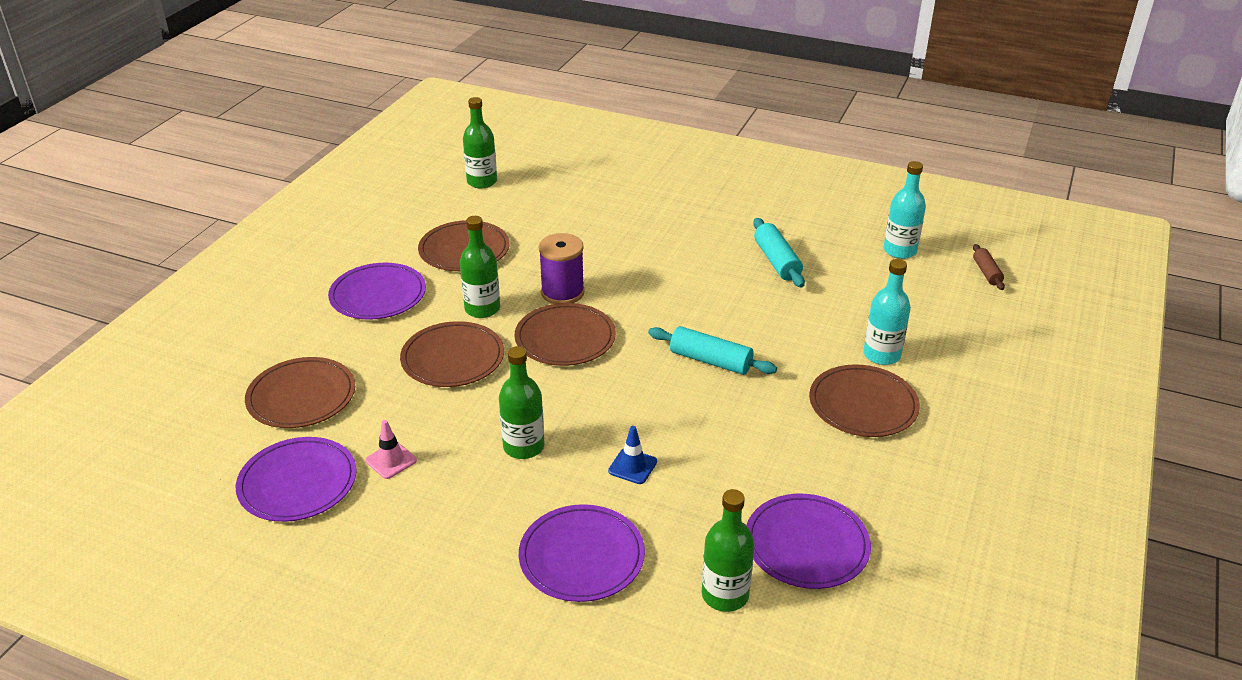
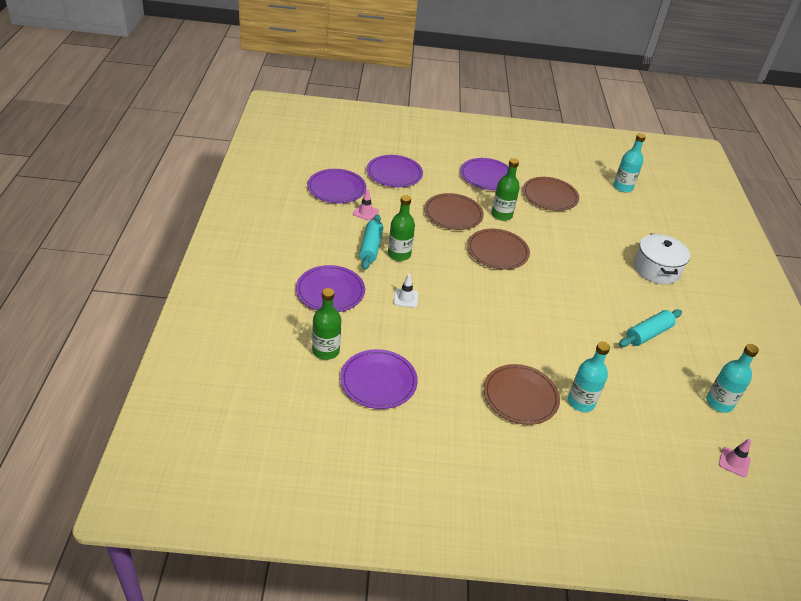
camera: 65 degrees right, 5 degrees up
(301, 396) = (394, 173): brown plate -> purple plate
(482, 182) = (622, 187): green bottle -> turquoise bottle
(562, 292) = (539, 242): purple spool -> none
(632, 466) = (405, 298): blue traffic cone -> white traffic cone
(662, 214) = (656, 269): none -> white pot
(710, 361) = (517, 316): turquoise rolling pin -> turquoise rolling pin (371, 247)
(986, 272) = (734, 462): brown rolling pin -> pink traffic cone

